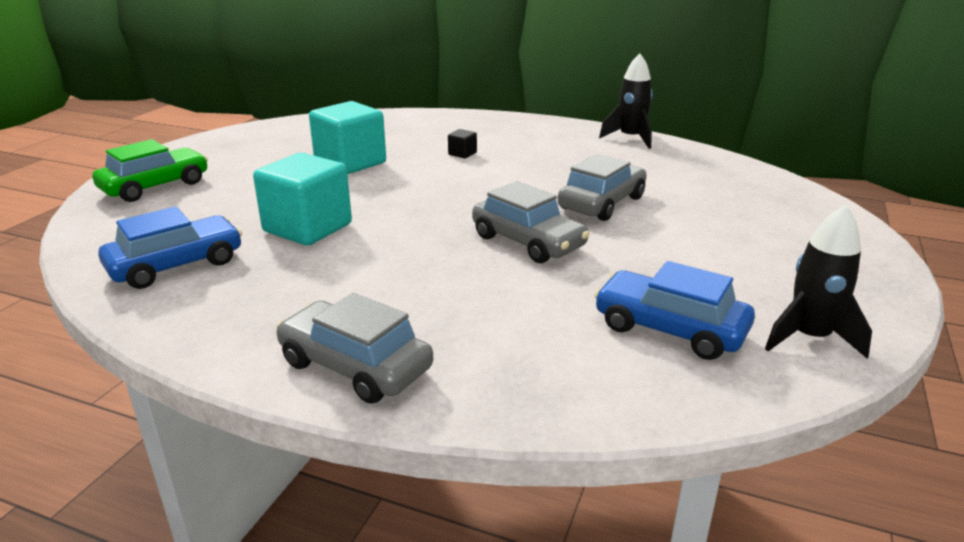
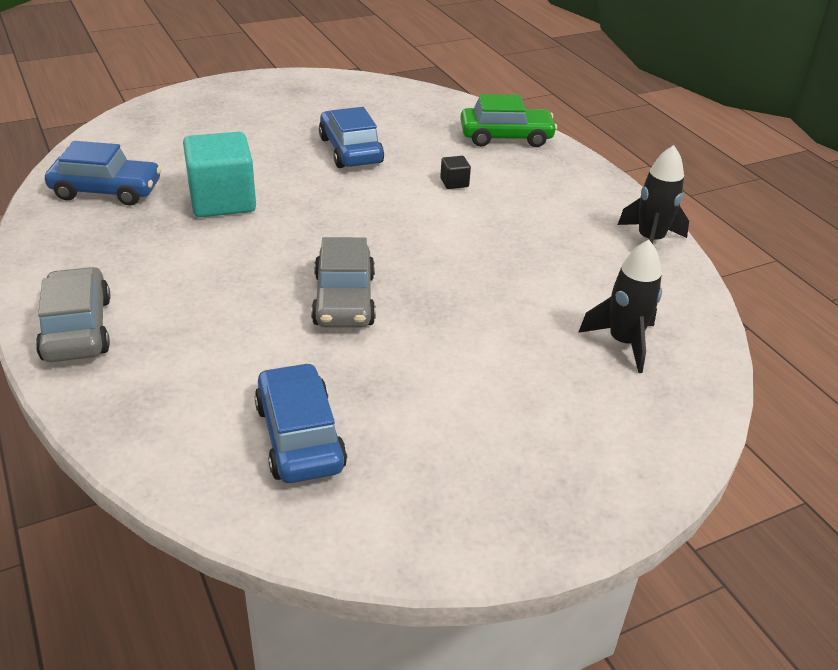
camera: 40 degrees right, 10 degrees up
(155, 186) = (192, 112): green car -> green car (506, 137)
(350, 163) = (350, 150): turquoise cube -> blue car
(601, 203) = (474, 297): grey car -> none
(809, 338) = (384, 518): black rocket -> black rocket (623, 342)

